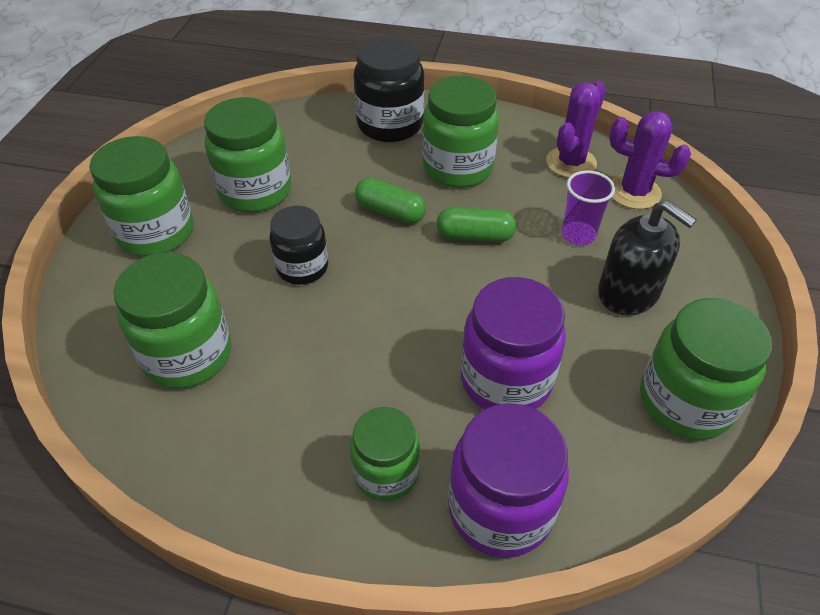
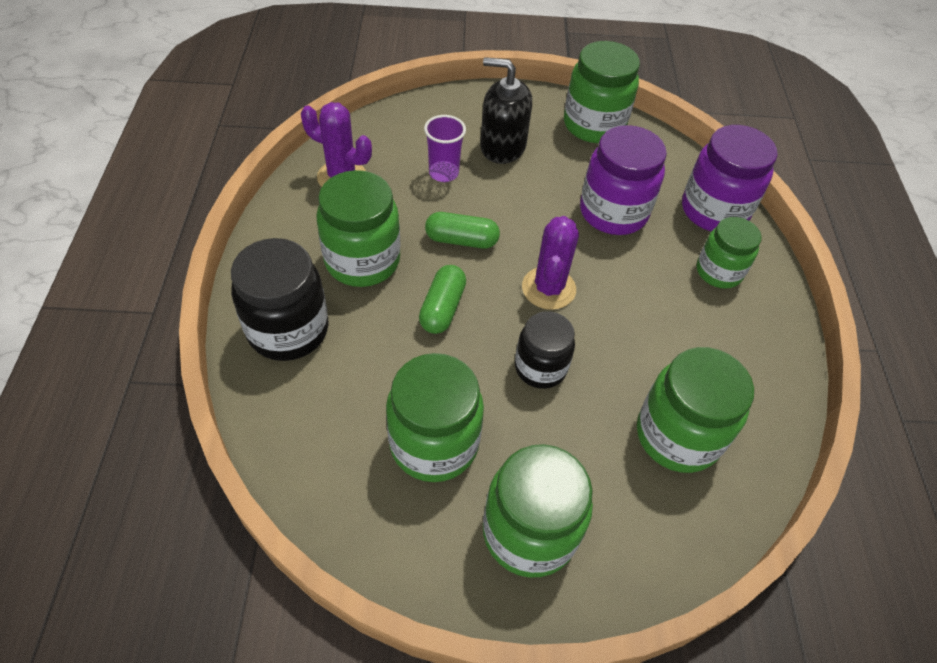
camera: 105 degrees left, 5 degrees up
(475, 236) = (461, 240): green capsule -> green capsule turned 75 degrees counterclockwise
(628, 292) = (502, 146): black soap dispenser -> black soap dispenser turned 105 degrees counterclockwise
(634, 192) = (379, 138): purple cactus -> purple cactus (548, 288)

